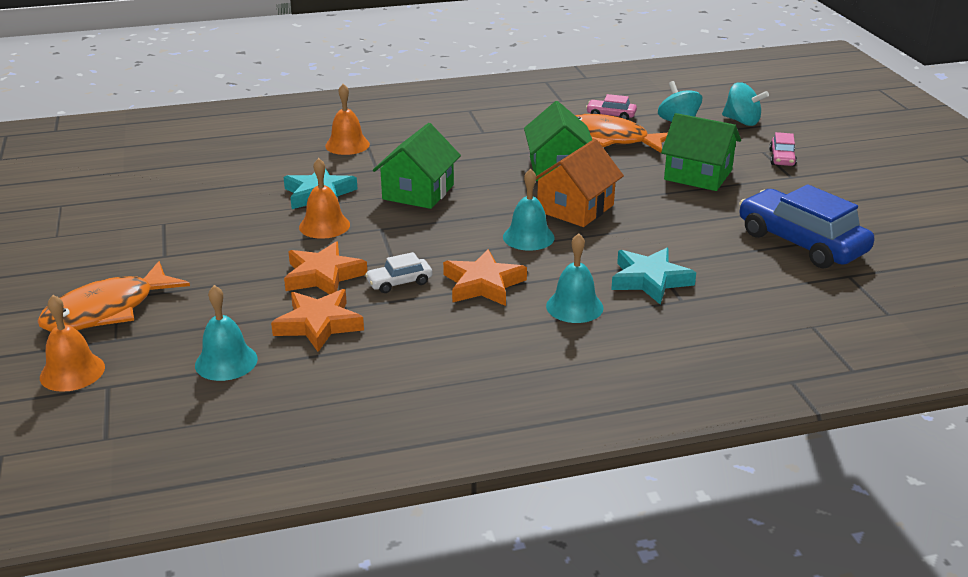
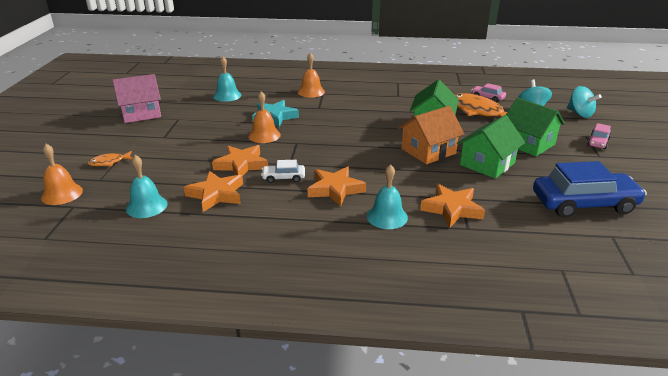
camera: 20 degrees right, 0 degrees up
(92, 224) = (141, 113): none -> pink house
(107, 311) = (109, 162): orange fish -> orange fish, size x0.48
(418, 192) = (334, 125): green house -> green house (487, 164)
(528, 237) = (385, 164): turquoise bell -> turquoise bell (227, 95)
(650, 280) = (452, 209): turquoise star -> orange star
(801, 242) = (584, 204): blue car -> blue car turned 105 degrees clockwise

